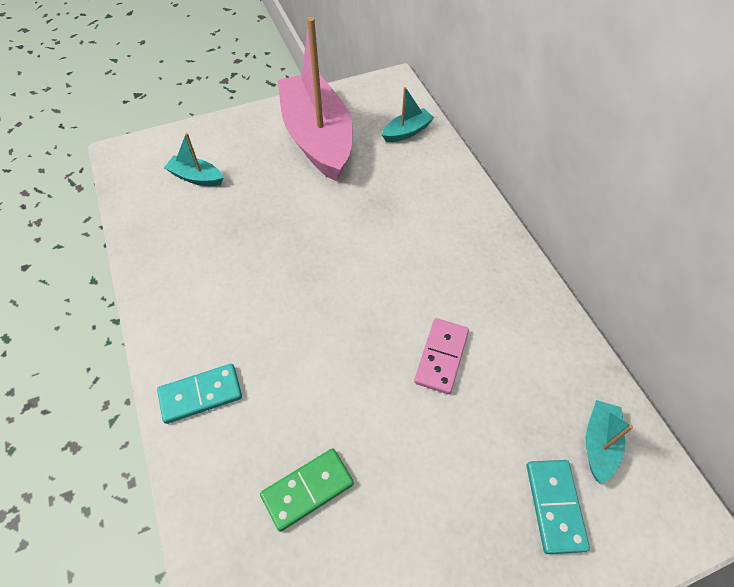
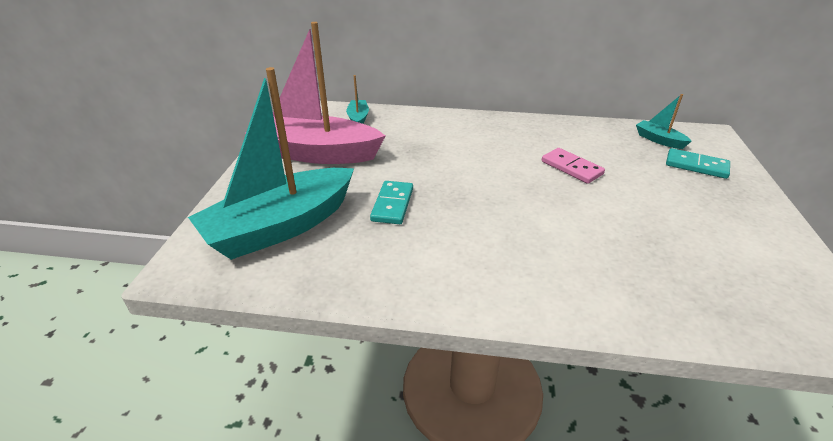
camera: 60 degrees left, 20 degrees down
(196, 177) = (281, 227): turquoise boat -> turquoise boat, size x2.41
(201, 395) = (544, 290): turquoise domino -> turquoise domino (392, 204)
(307, 489) = (659, 256): green domino -> none

